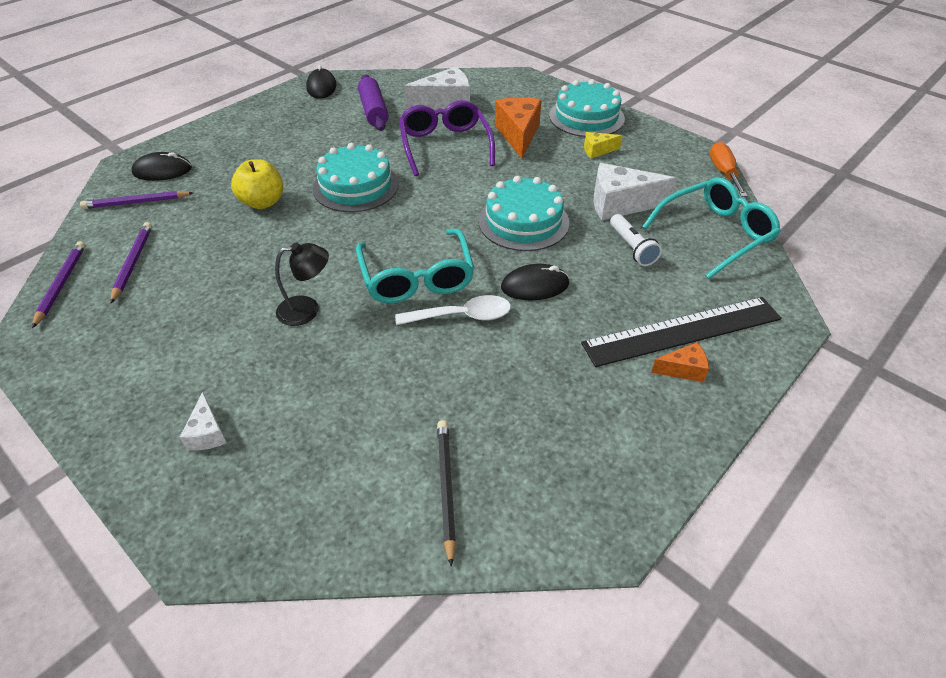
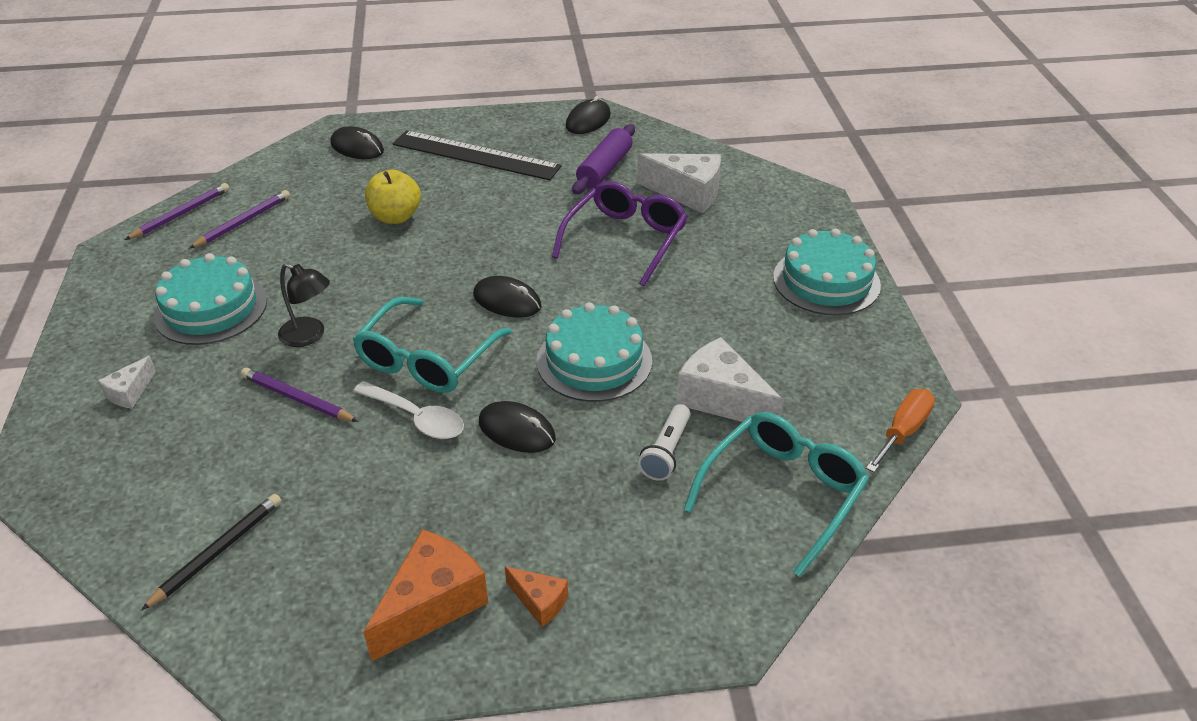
camera: 40 degrees right, 5 degrees down
(136, 202) = (306, 168): purple pencil -> purple pencil (297, 399)
(356, 186) = (489, 241): turquoise cake -> turquoise cake (211, 308)
(420, 215) = (507, 301): none -> black mouse
(518, 135) = (717, 265): orange cheese -> orange cheese (432, 604)
(597, 150) = (782, 326): yellow cheese -> none
(682, 331) = (594, 567): black ruler -> black ruler (475, 155)
(715, 234) = (782, 493): turquoise glasses -> turquoise glasses turned 60 degrees counterclockwise

